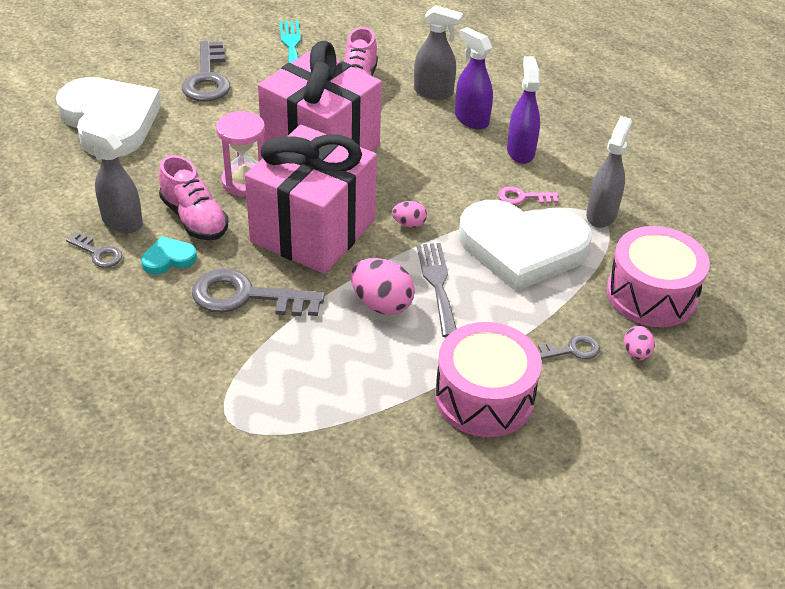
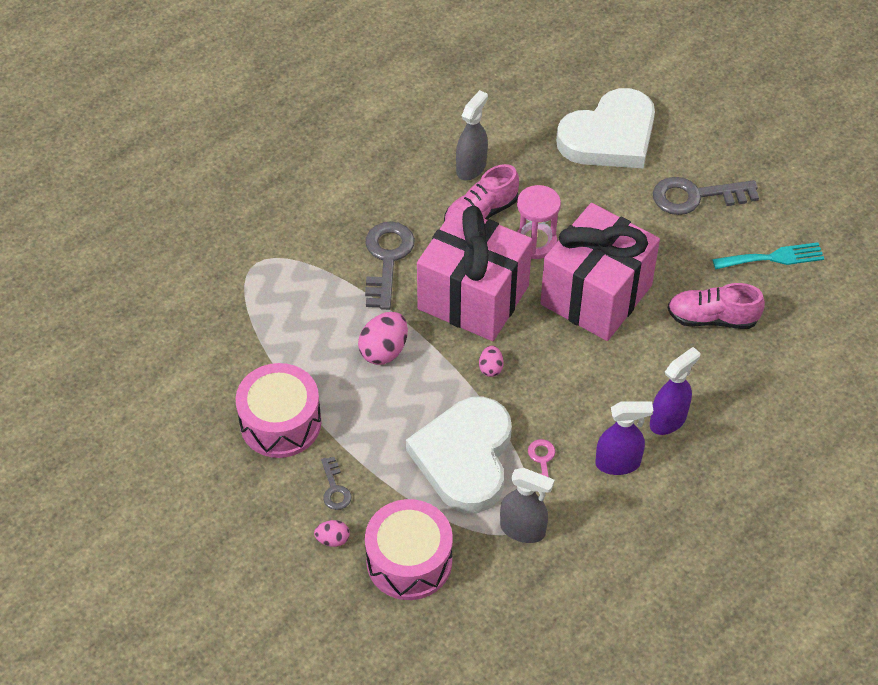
camera: 90 degrees right, 10 degrees up
(98, 253) = (431, 159): grey key -> none
(168, 258) = (428, 204): turquoise heart -> none
(433, 92) = (712, 386): grey spray bottle -> none
(437, 284) = (411, 390): grey fork -> none

